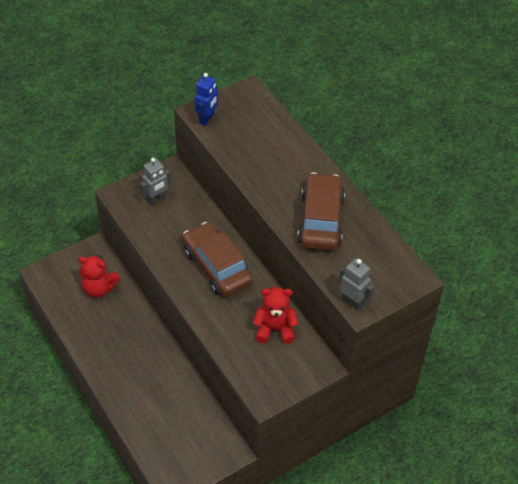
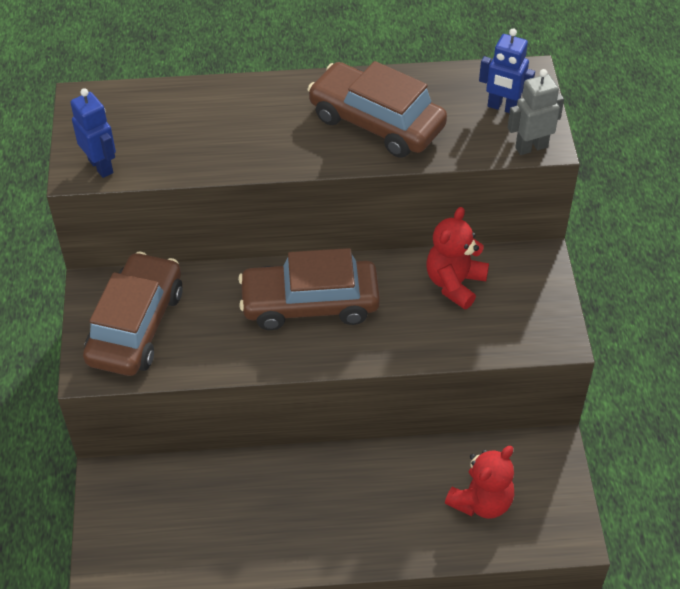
camera: 60 degrees left, 0 degrees up
(99, 288) = (185, 501): red teddy bear -> red teddy bear (481, 501)
(156, 199) = (136, 326): grey robot -> brown car
(377, 276) = (503, 107): none -> blue robot

